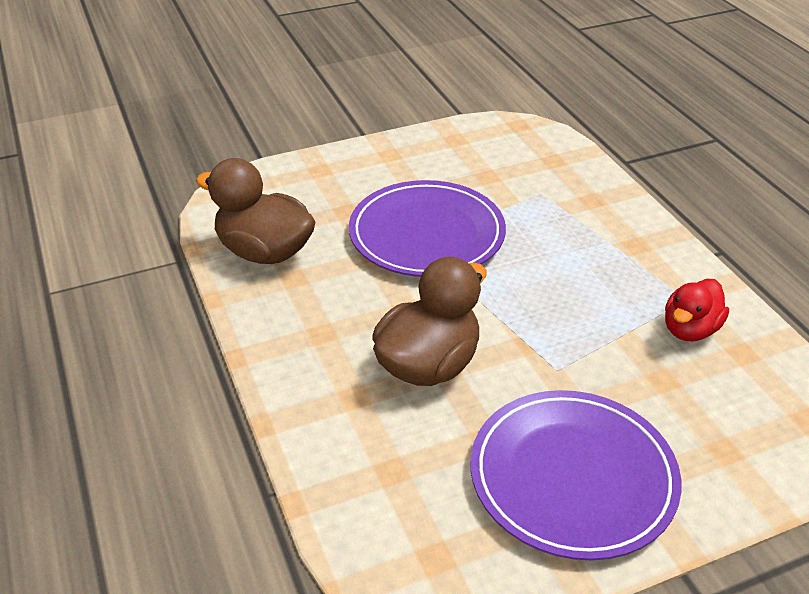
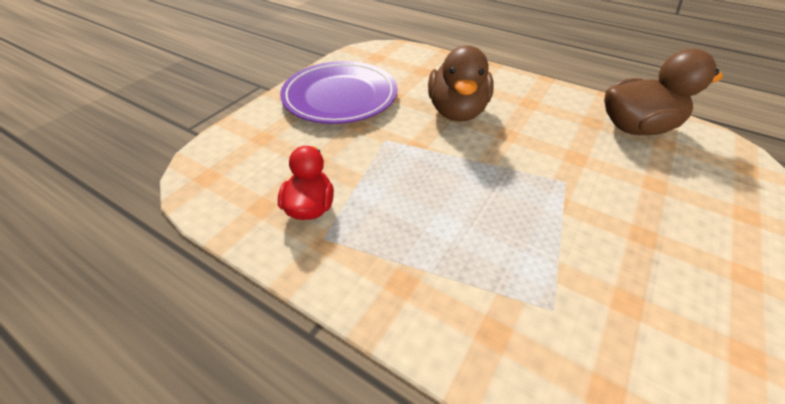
camera: 145 degrees right, 5 degrees up
(427, 234) = (573, 193): purple plate -> none

